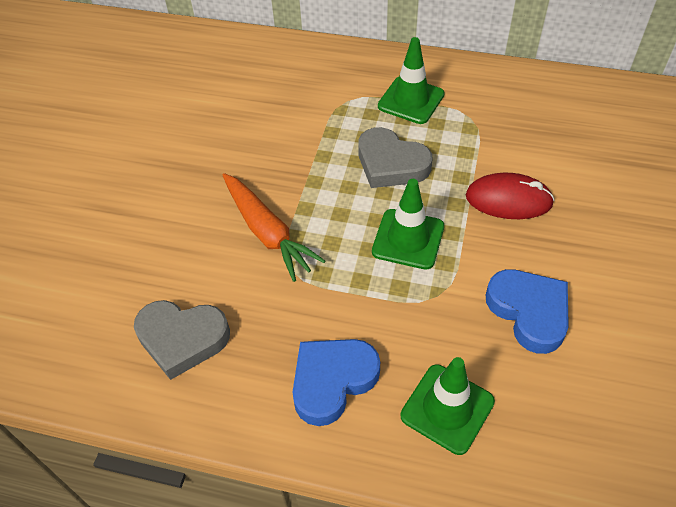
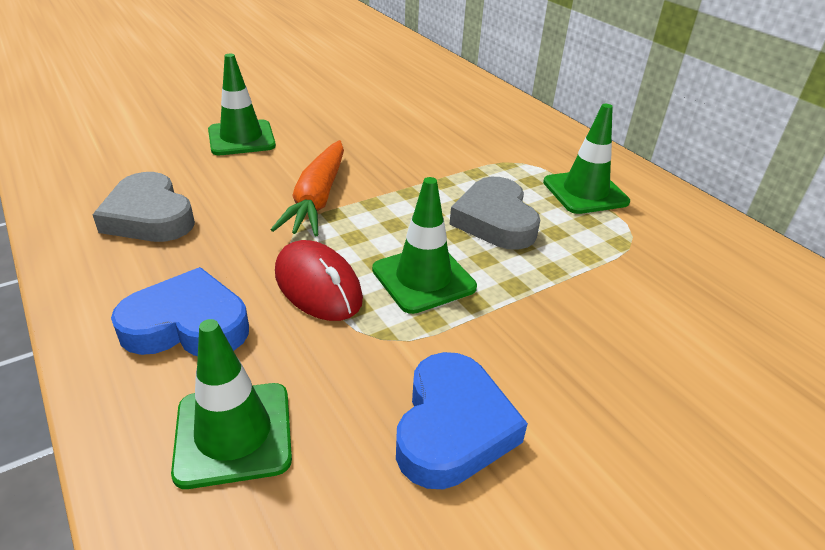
camera: 40 degrees right, 15 degrees down
(131, 223) = (241, 138): none -> green traffic cone
(508, 200) = (579, 319): red mouse -> red mouse (318, 286)

